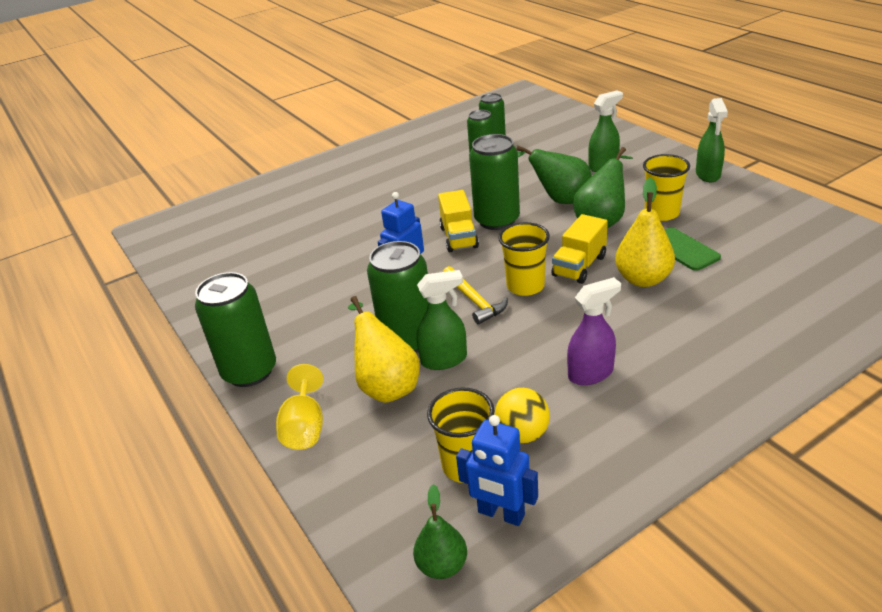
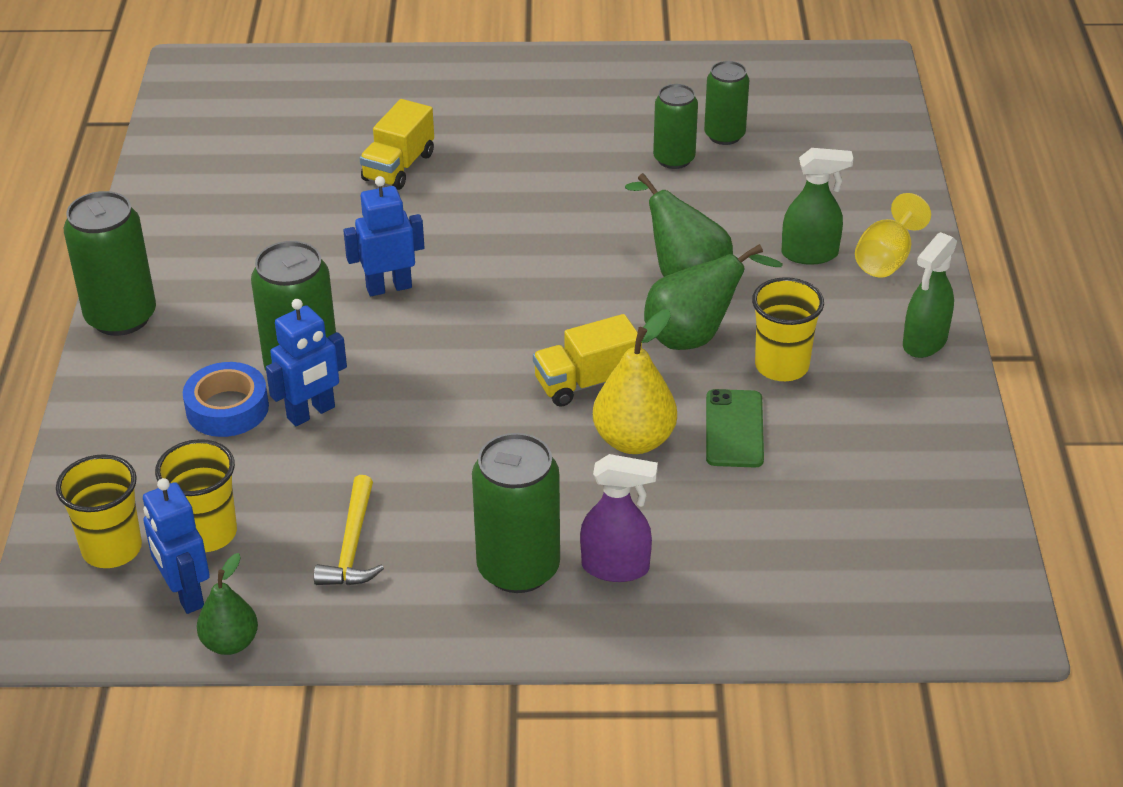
camera: 30 degrees right, 5 degrees up
(305, 427) = (111, 408): yellow goblet -> yellow goblet (886, 259)
(386, 385) = (227, 408): yellow pear -> blue tape
(442, 565) = (90, 605): green pear -> green pear (230, 643)
(444, 360) = (311, 413): green spray bottle -> blue robot
(459, 237) = (503, 266): yellow truck -> yellow truck (399, 167)
(474, 301) = (421, 361): yellow hammer -> yellow hammer (352, 546)
(497, 220) = (574, 266): green can -> green can (518, 568)
(522, 434) = (291, 535): yellow ball -> none
(525, 286) = (496, 374): yellow cup -> yellow cup (112, 549)
(591, 373) = (432, 514): purple spray bottle -> purple spray bottle (616, 567)

